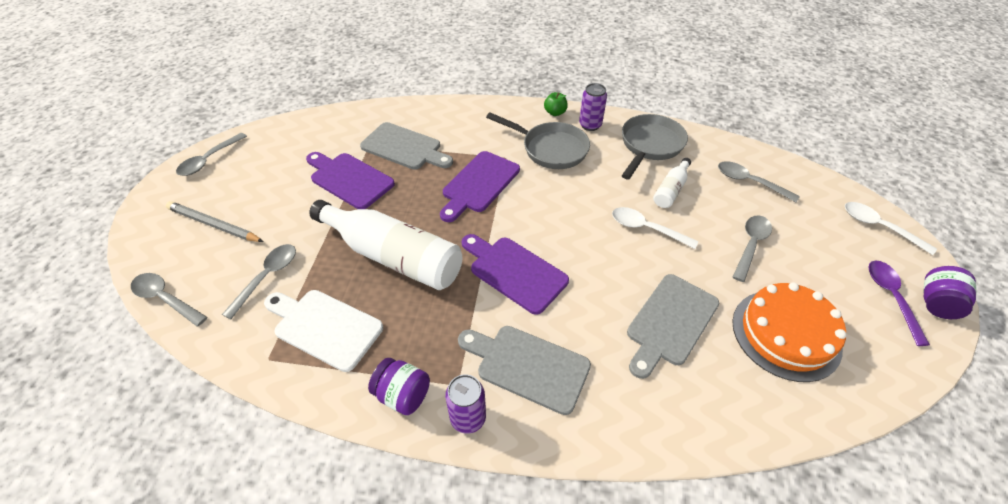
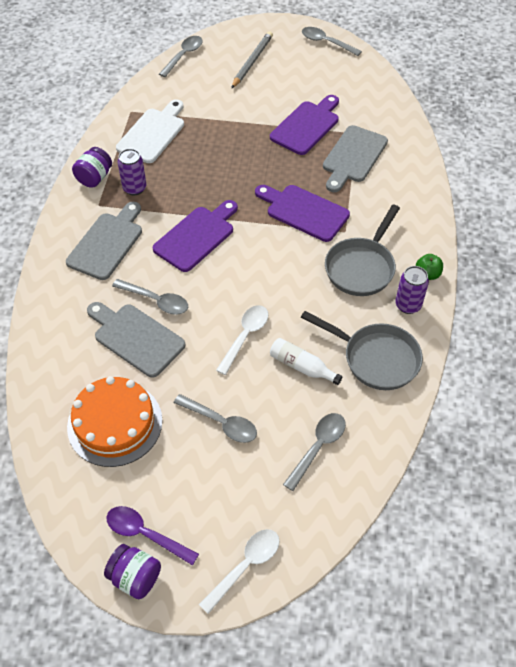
camera: 90 degrees right, 5 degrees up
(267, 277) = (199, 98): grey spoon -> grey spoon (156, 300)
(393, 256) = (217, 162): white bottle -> none
(468, 418) = (72, 211): purple can -> purple can (134, 188)
(891, 298) = (146, 534): purple spoon -> purple spoon turned 150 degrees counterclockwise

